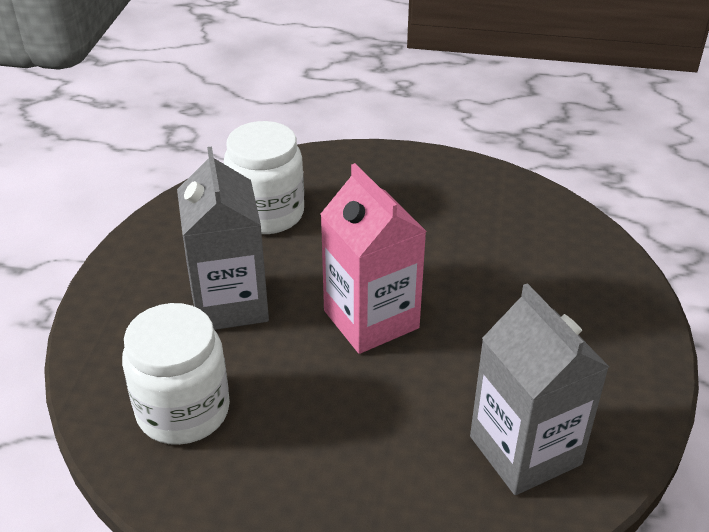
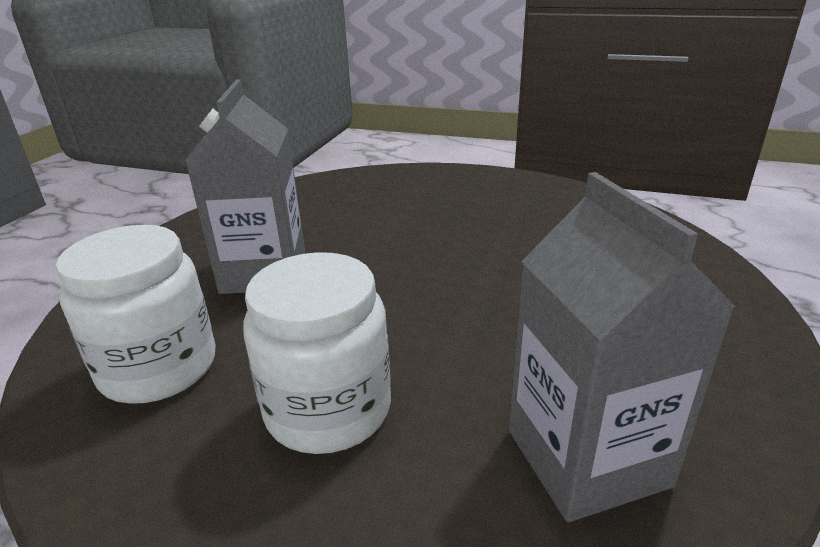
camera: 10 degrees right, 10 degrees down
(267, 213) = (334, 207): white jar -> white jar (328, 409)
(371, 319) = (411, 295): pink carton -> none

